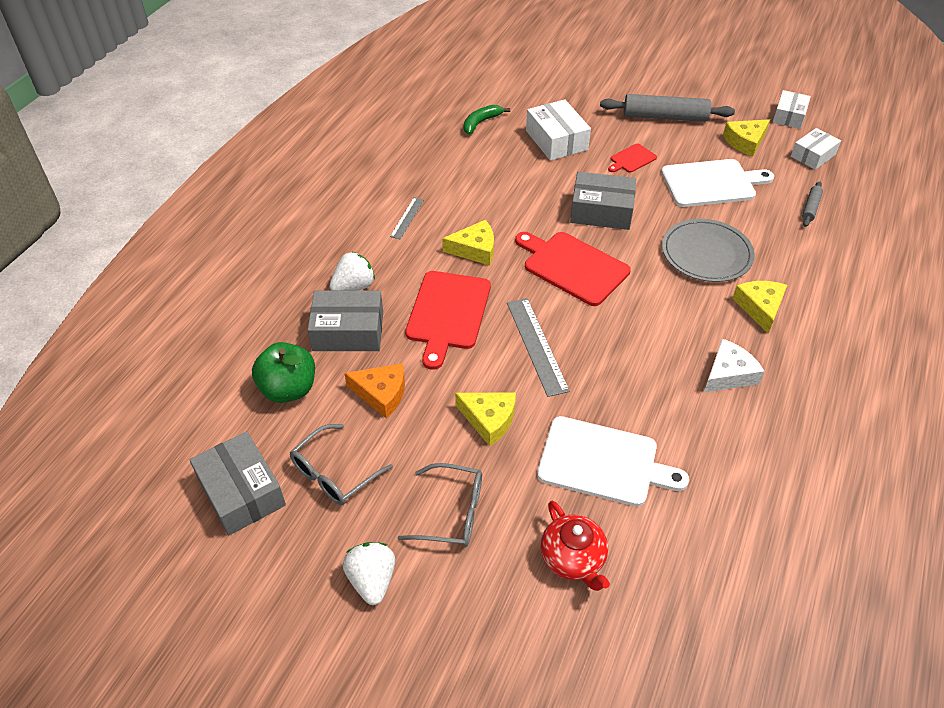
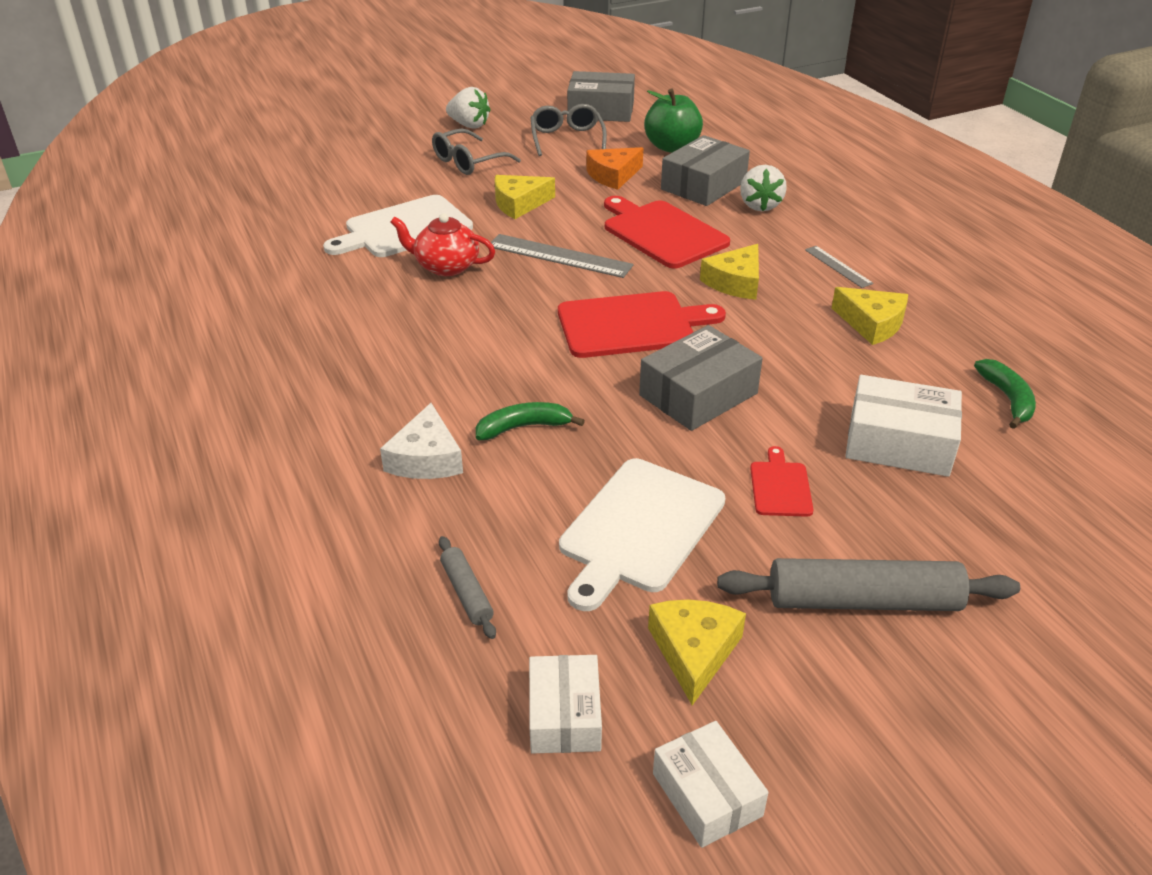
camera: 130 degrees right, 10 degrees down
(573, 559) = (362, 184): red teapot -> red teapot (446, 266)
(665, 117) = (863, 600): grey rolling pin -> grey rolling pin turned 45 degrees clockwise
(706, 253) = (523, 427): grey plate -> green banana
(728, 374) = (368, 333): white cheese -> white cheese (426, 458)
(760, 308) = (398, 409): yellow cheese -> yellow cheese (872, 323)

